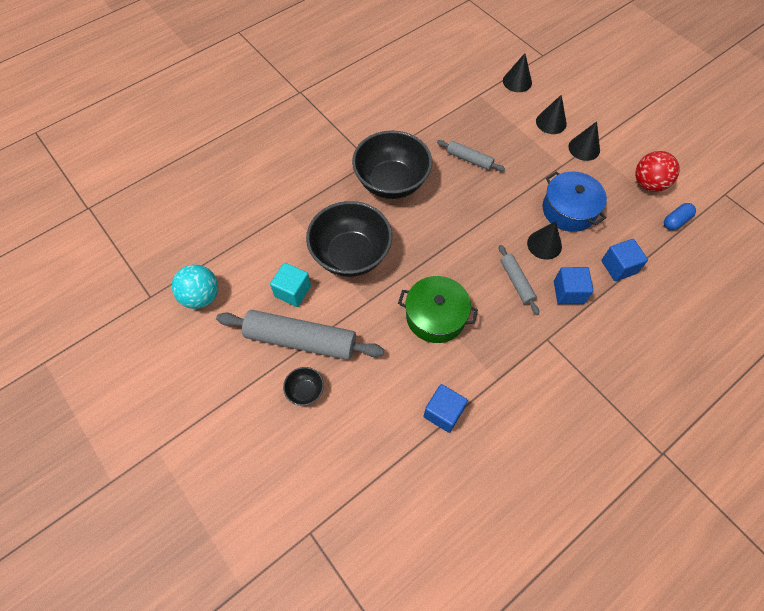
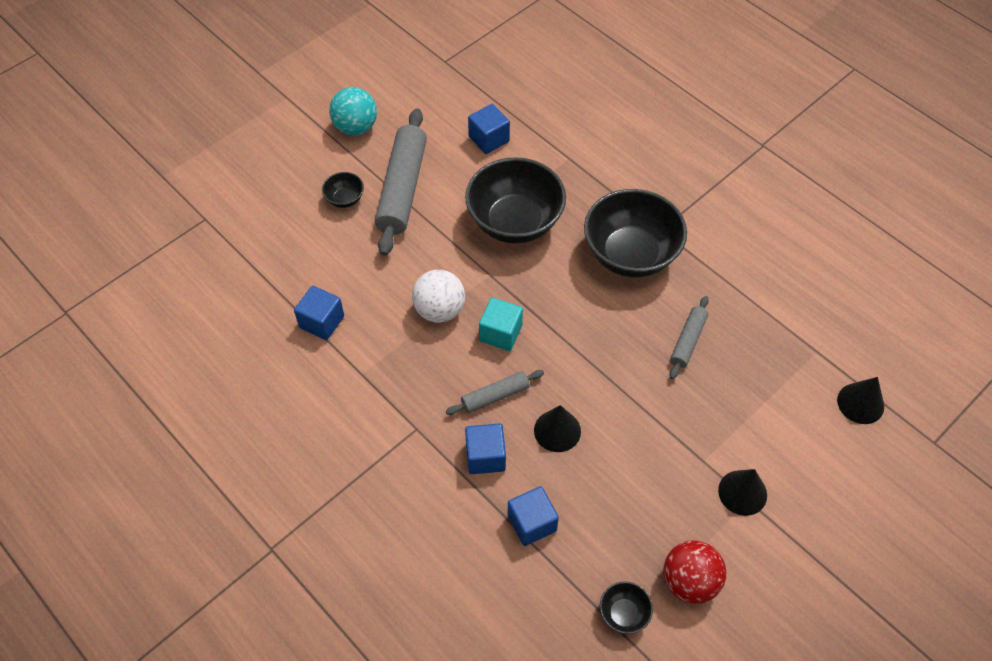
camera: 85 degrees right, 5 degrees down
(201, 296) = (448, 100): turquoise ball -> turquoise ball (355, 127)
(256, 267) = (489, 139): none -> blue cube
(292, 291) = (461, 174): turquoise cube -> turquoise cube (500, 333)
(435, 316) = (439, 310): green pot -> white ball
(551, 122) = (785, 448): black cone -> none
(569, 210) = (620, 464): blue pot -> none
(676, 221) = (624, 614): blue capsule -> black bowl

